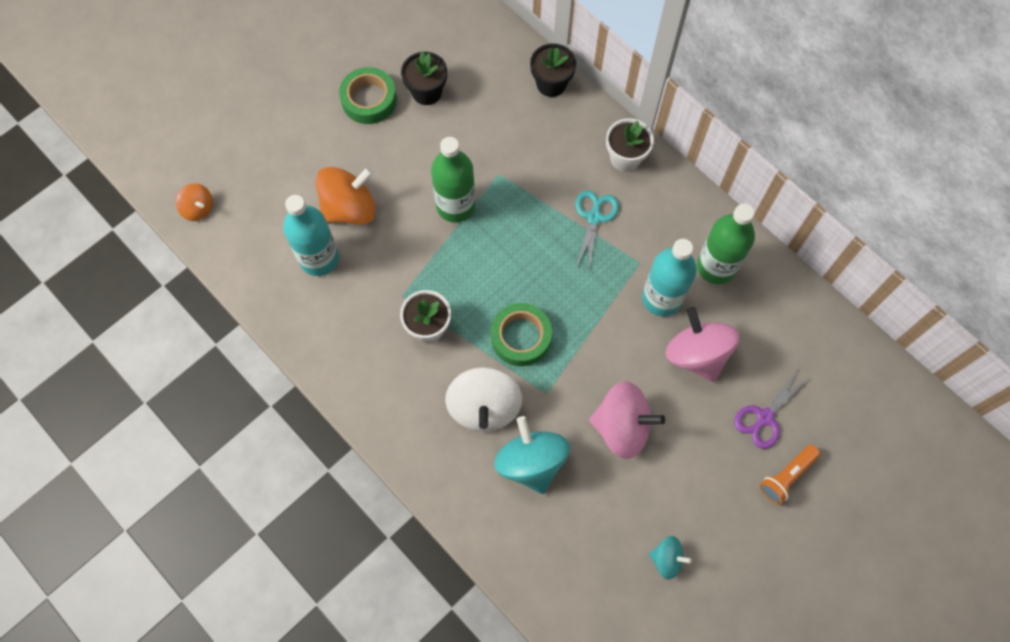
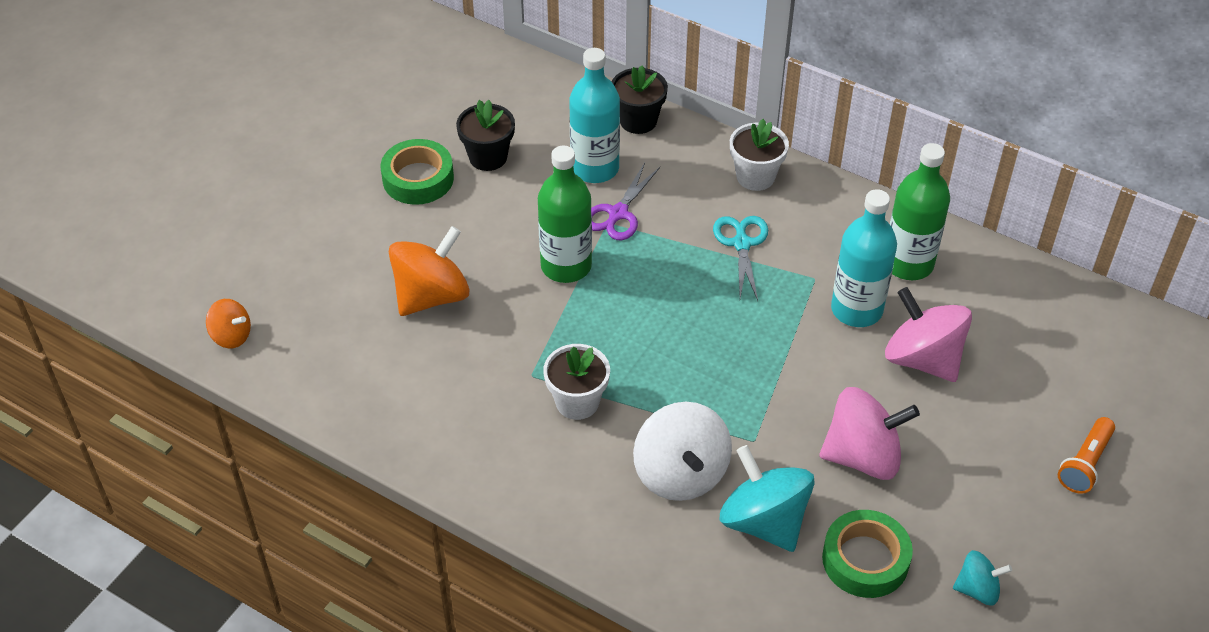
camera: 15 degrees left, 20 degrees down
(319, 258) = (410, 357): turquoise bottle -> turquoise bottle (595, 168)
(521, 337) = (699, 387): green tape -> green tape (865, 560)
(764, 417) = (1032, 407): purple scissors -> purple scissors (618, 213)

